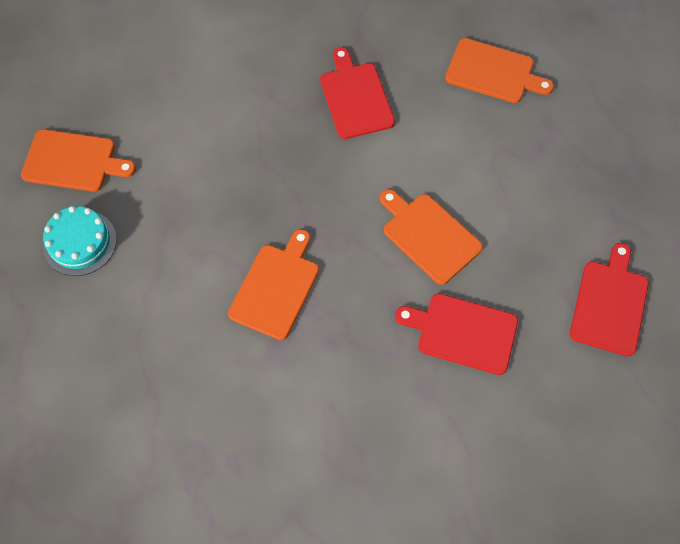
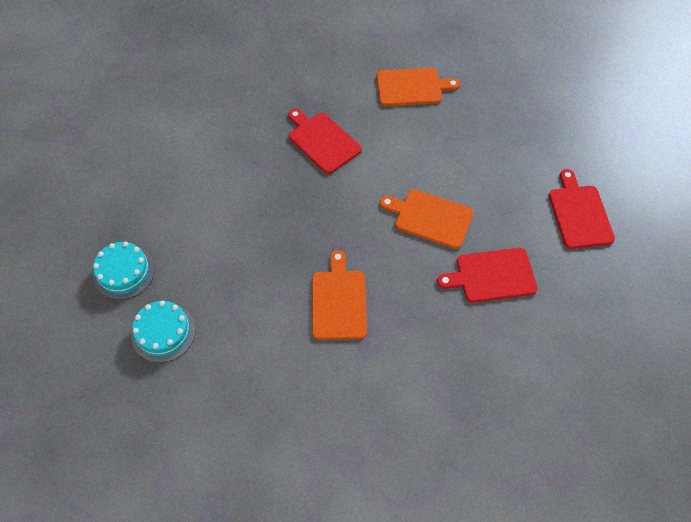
camera: 25 degrees left, 5 degrees down
(73, 161) = (124, 272): orange cutting board -> turquoise cake

